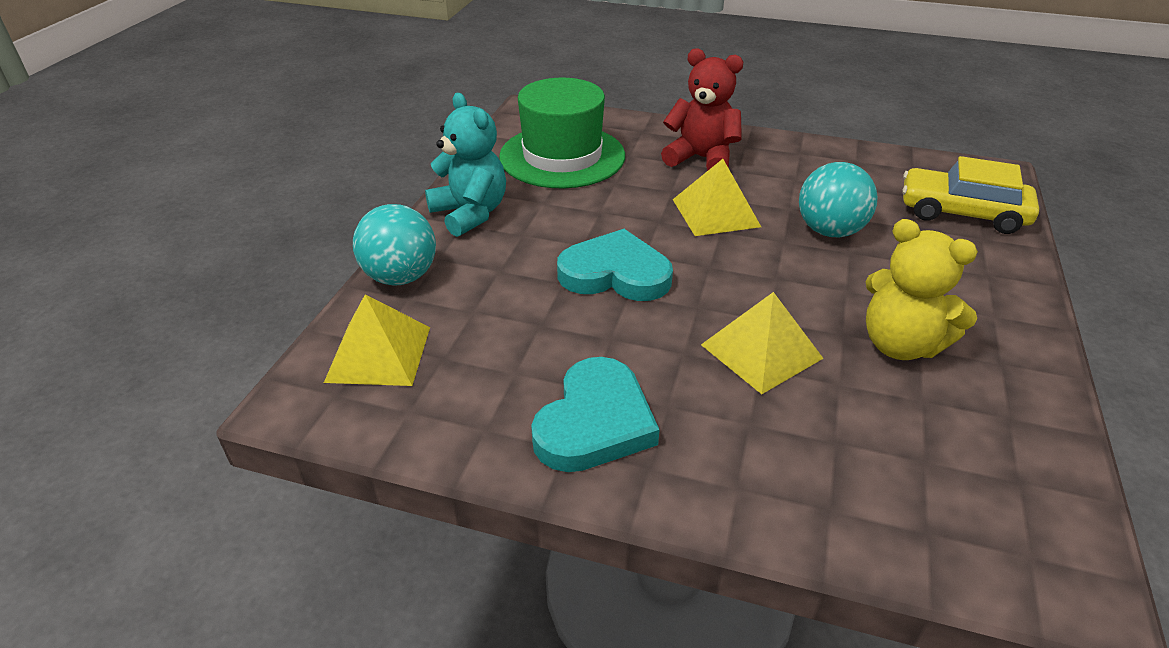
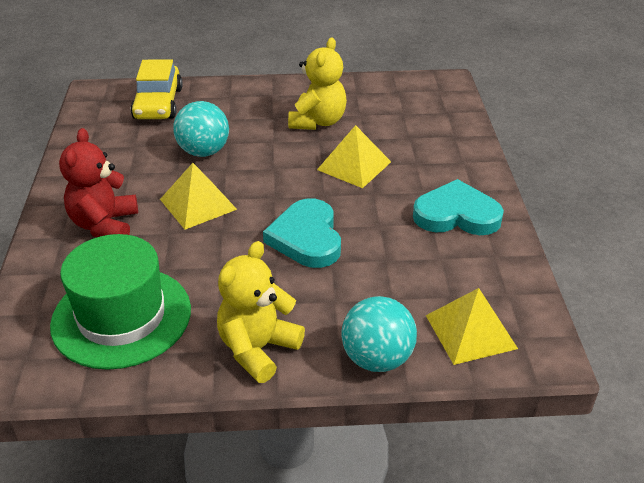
camera: 110 degrees left, 0 degrees up
(470, 214) = (258, 349): turquoise teddy bear -> yellow teddy bear

